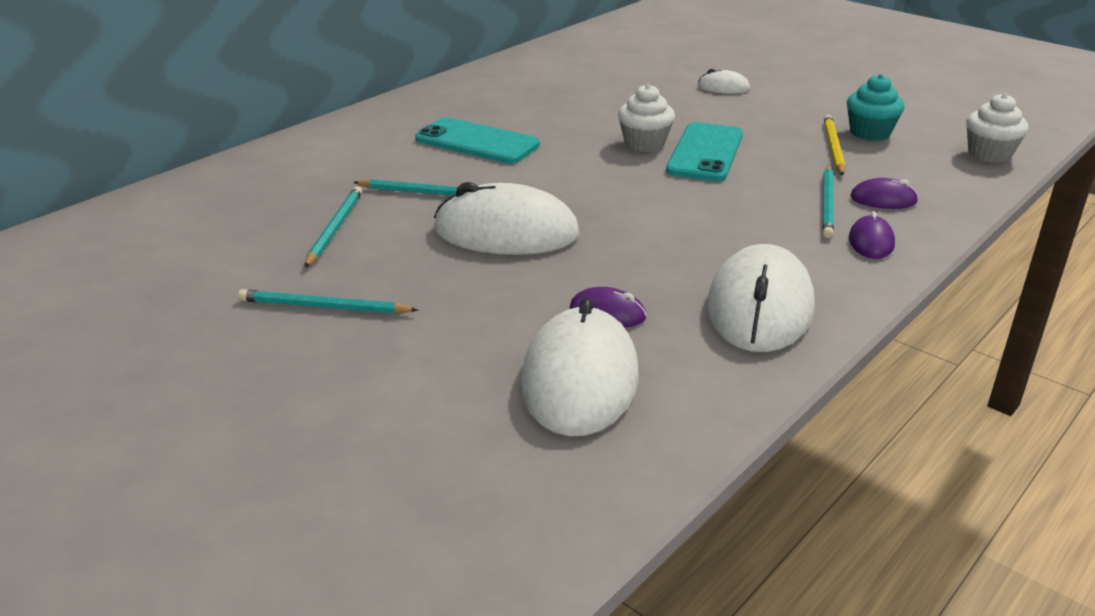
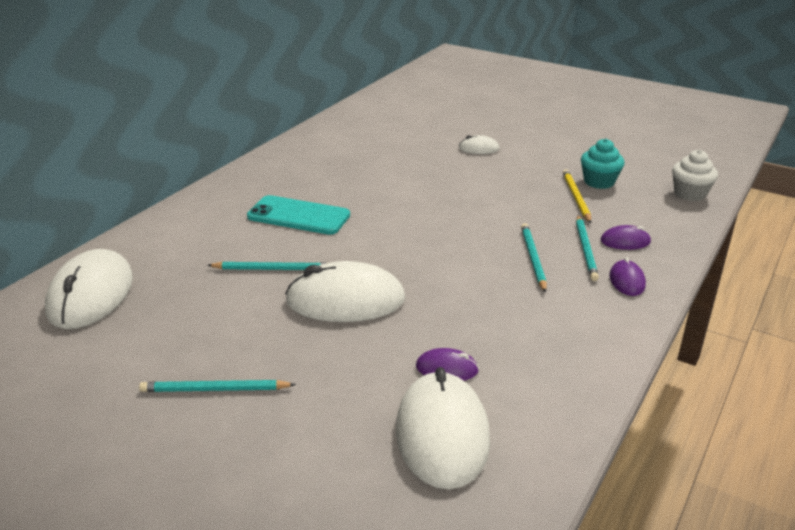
camera: 10 degrees left, 0 degrees up
(335, 228) = (203, 311): turquoise pencil -> turquoise pencil (533, 258)
(644, 144) = (432, 206): white cupcake -> none
(705, 153) = (481, 211): turquoise phone -> none
(760, 307) = (561, 350): white mouse -> white mouse (91, 295)

